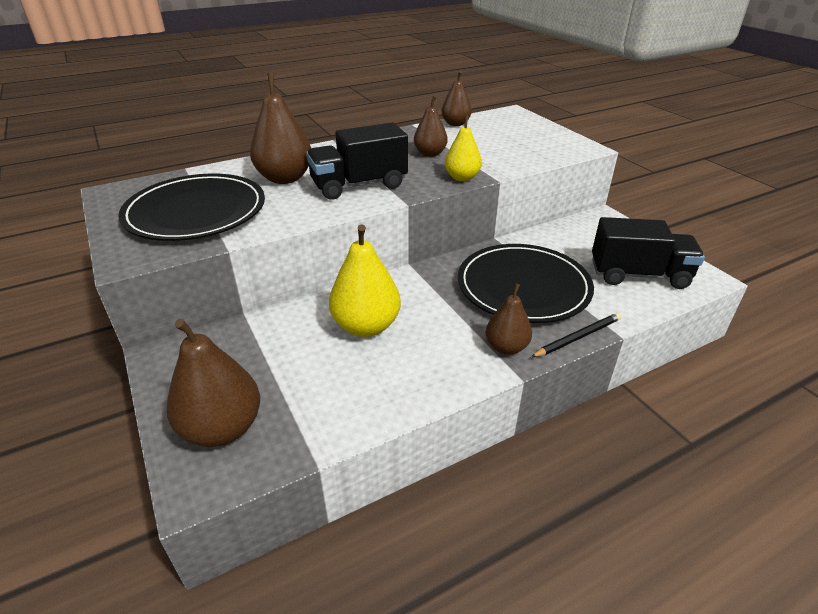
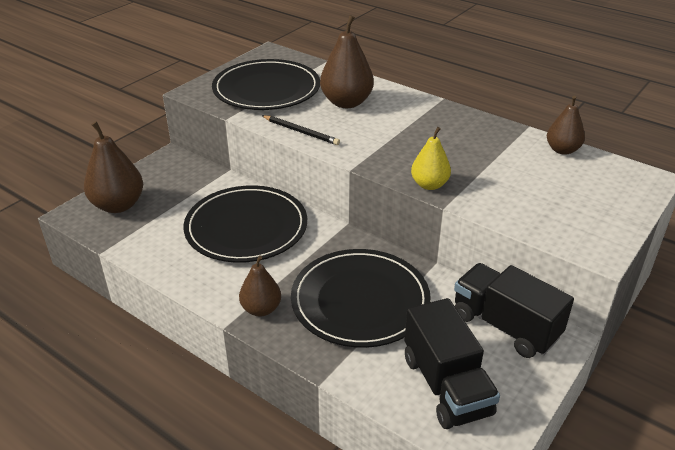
camera: 65 degrees right, 0 degrees up
(359, 185) = (364, 137): black truck -> black truck (505, 326)
(366, 326) = (246, 227): yellow pear -> black plate
(430, 154) = (466, 154): brown pear -> none
(578, 337) = (301, 352): black pencil -> black pencil (301, 132)

